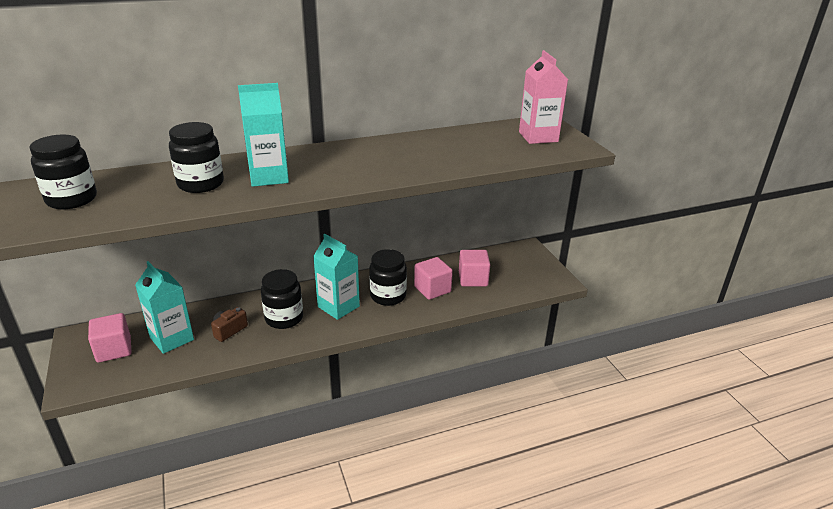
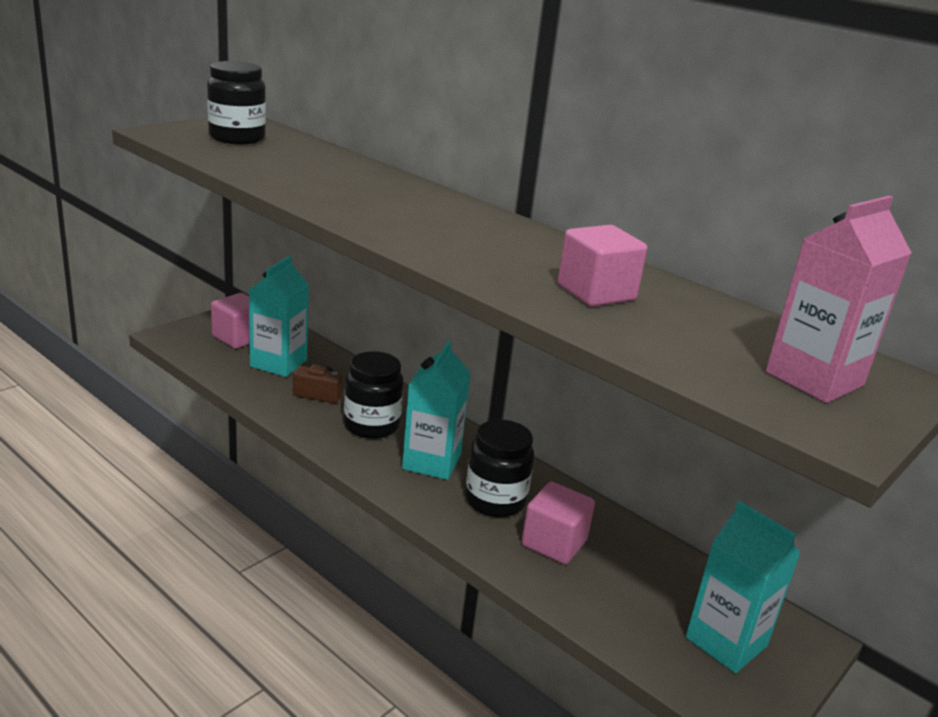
camera: 60 degrees right, 5 degrees down
(201, 184) = (325, 177): black jar -> none
(269, 177) = (381, 204): turquoise carton -> turquoise carton (726, 642)
(473, 279) = (628, 584): pink cube -> pink cube (596, 292)

